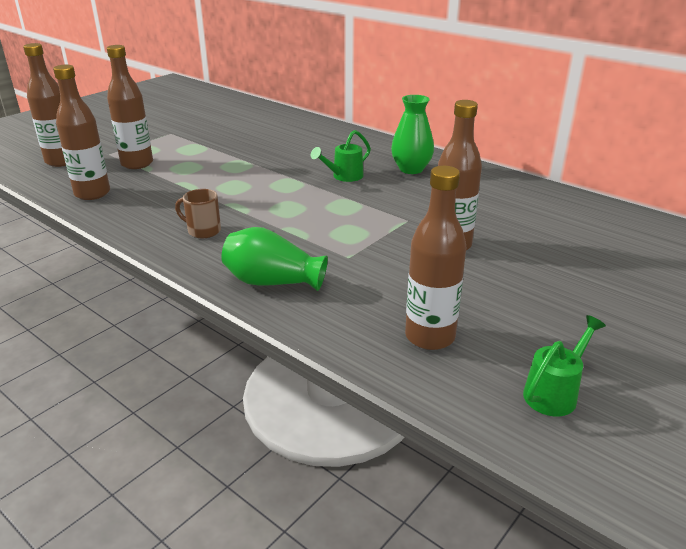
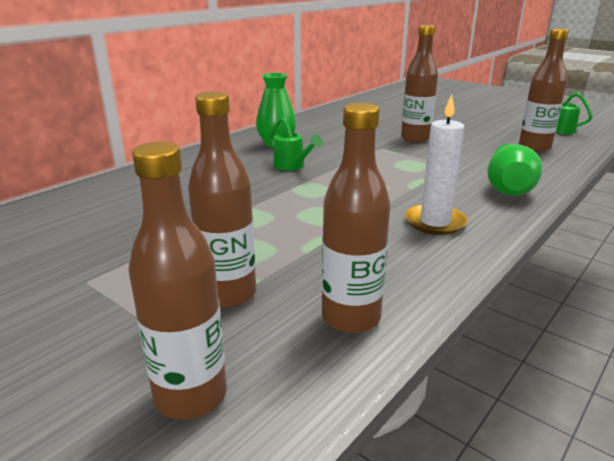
camera: 90 degrees left, 5 degrees down
(203, 231) = (435, 222): brown mug -> white candle

